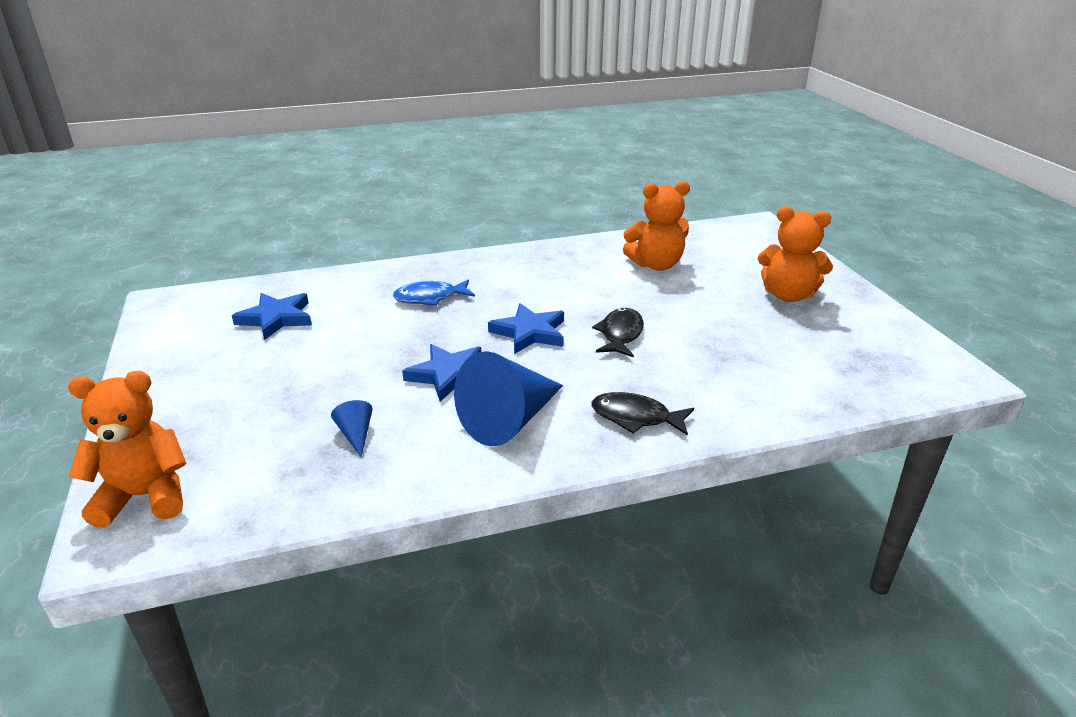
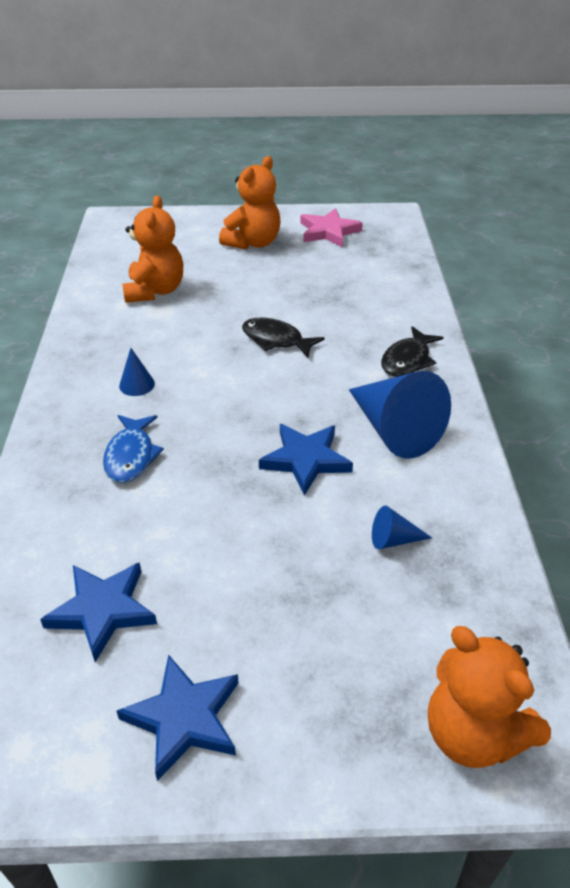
camera: 75 degrees left, 10 degrees up
(144, 496) = (473, 733): orange teddy bear -> orange teddy bear turned 45 degrees counterclockwise
(517, 283) = (137, 384): none -> blue cone
(529, 332) = (247, 393): blue star -> blue star (184, 718)
(862, 335) = (328, 231): none -> pink star

